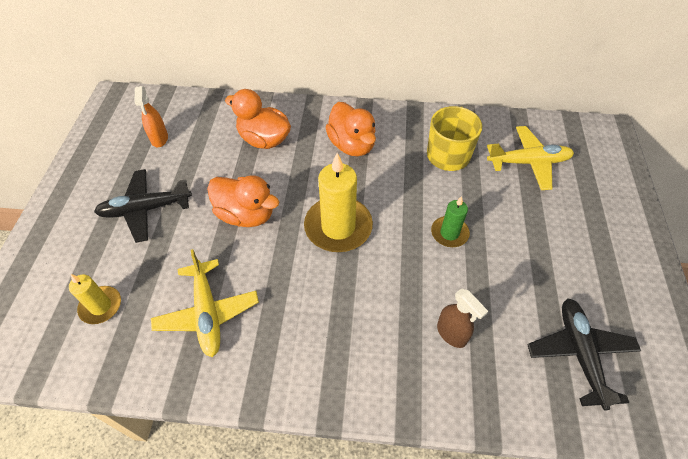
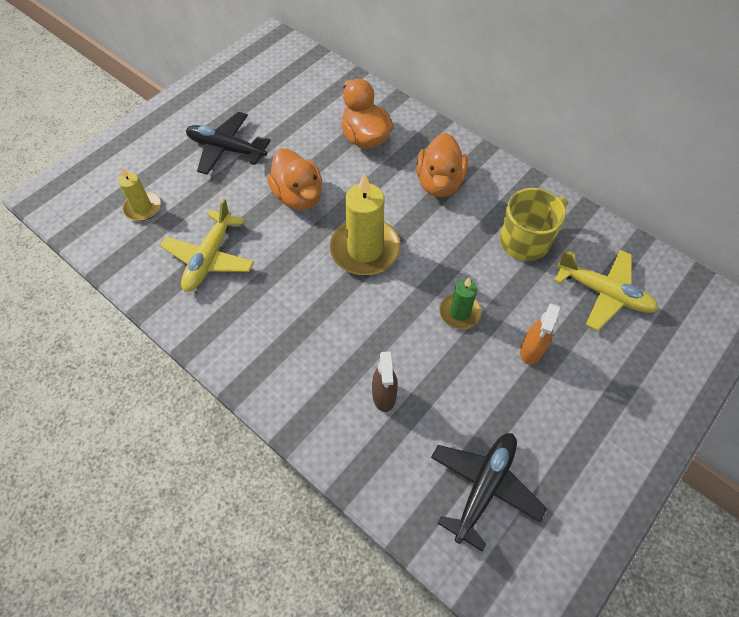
camera: 35 degrees right, 5 degrees up
(159, 139) = (280, 93): orange spray bottle -> orange spray bottle (531, 350)

